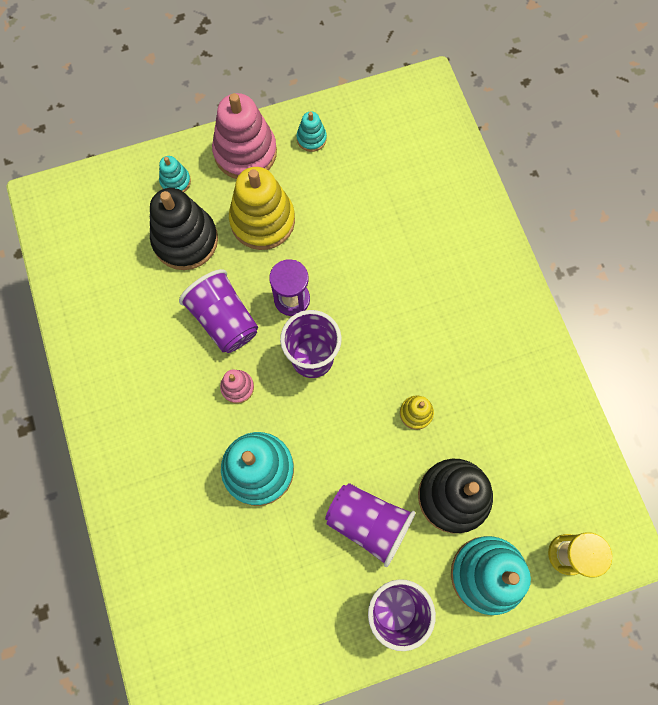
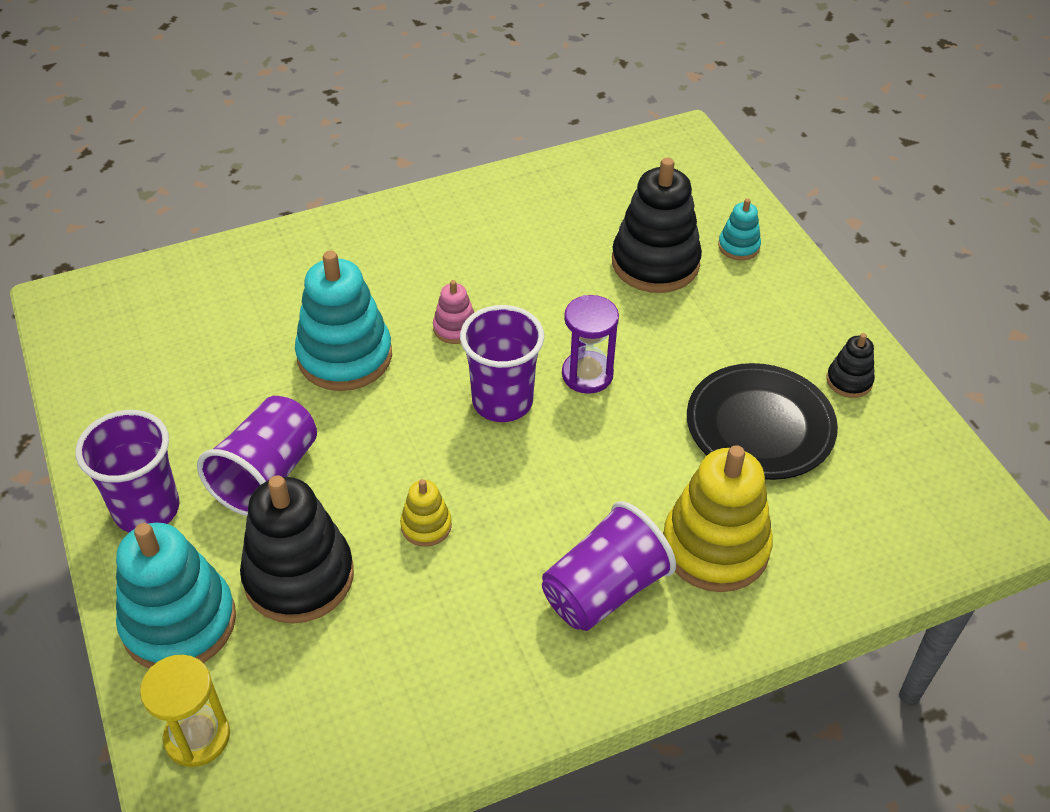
camera: 85 degrees right, 25 degrees down
(224, 319) = (548, 308): purple cup -> purple cup (604, 590)
(245, 152) = (803, 311): pink stacking toy -> none
(262, 220) = (701, 336): yellow stacking toy -> yellow stacking toy (715, 547)
(311, 138) = (849, 381): turquoise stacking toy -> black stacking toy
(345, 198) = (760, 426): none -> black plate

